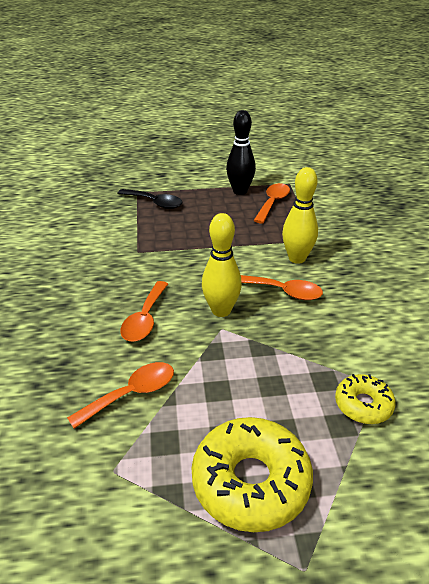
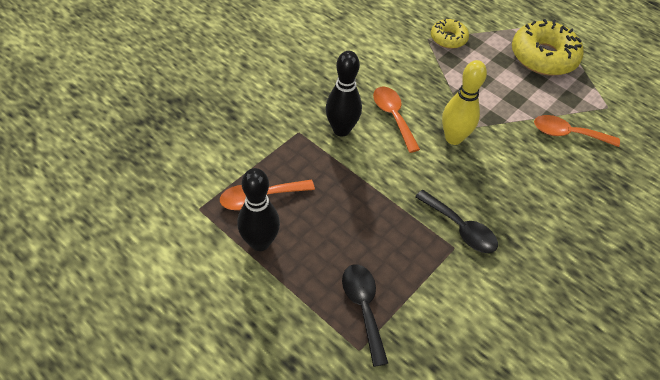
camera: 135 degrees left, 15 degrees up
(145, 262) = (460, 228): none -> black spoon
(145, 319) = (513, 175): orange spoon -> none
(297, 258) = (341, 130): yellow bowling pin -> black bowling pin

